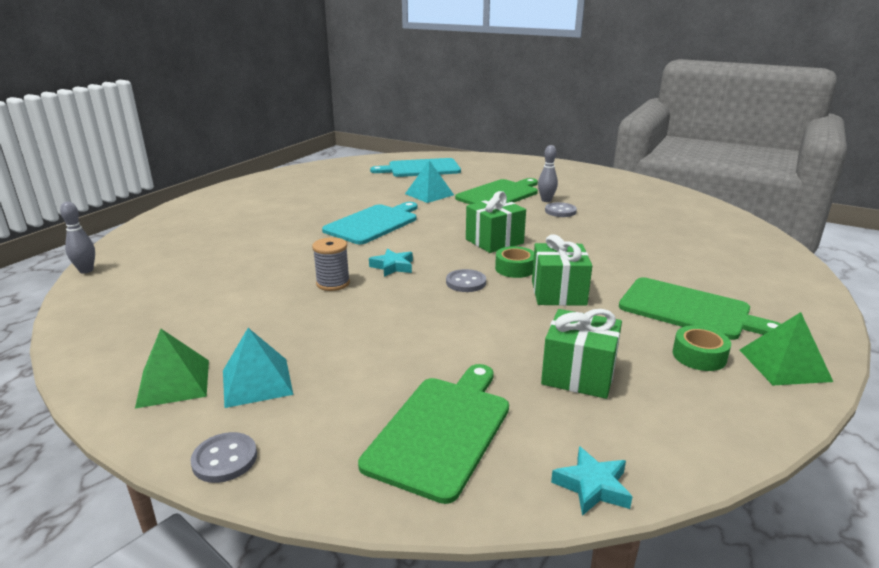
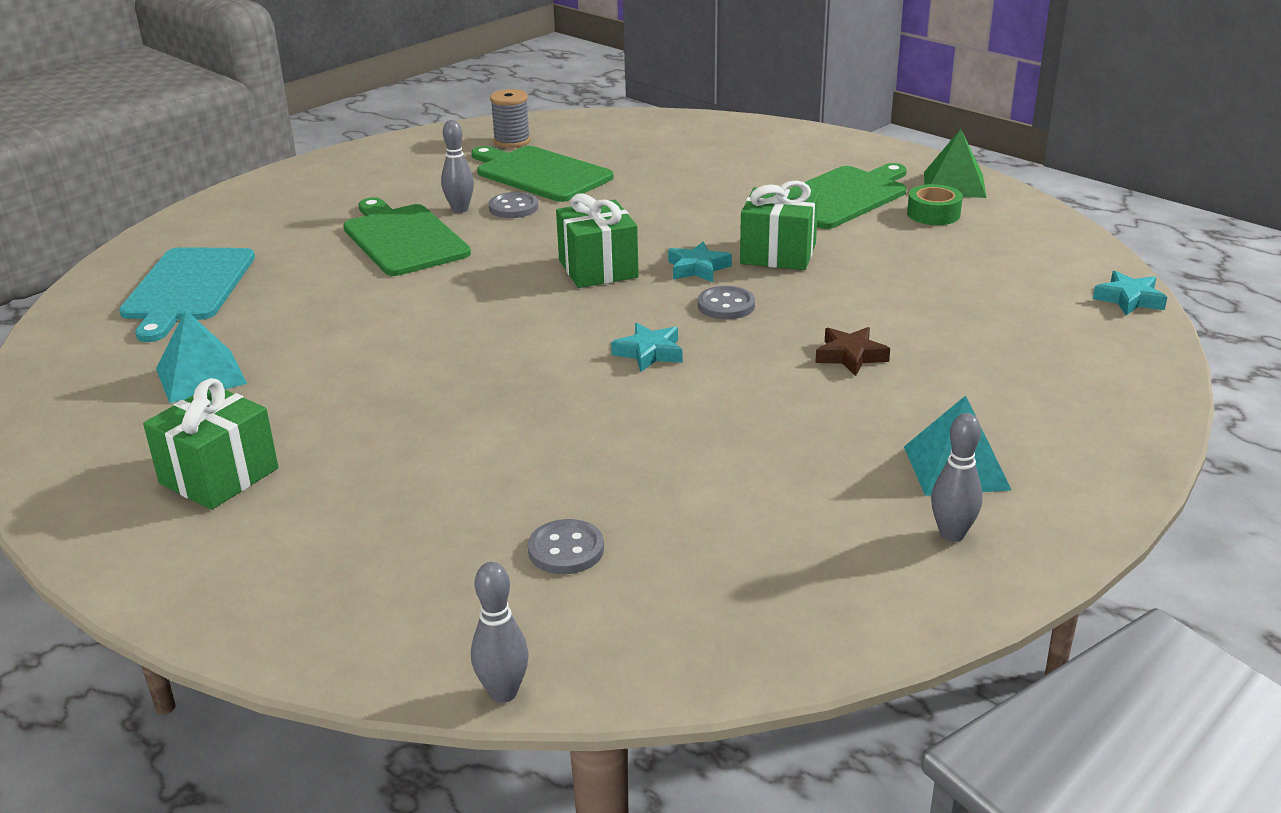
camera: 75 degrees left, 5 degrees up
(174, 383) = (952, 534): green pyramid -> grey bowling pin
(225, 459) = (1108, 485): grey button -> grey button (566, 550)
(333, 283) = (687, 405): grey spool -> grey spool (512, 141)
(373, 223) = (458, 357): turquoise cutting board -> none
(410, 331) = (850, 356): none -> brown star
(429, 194) = (349, 295): turquoise pyramid -> turquoise pyramid (201, 376)
(442, 430) = (1054, 356): green cutting board -> green cutting board (540, 173)
(515, 268) = (697, 268): green tape -> turquoise star
(578, 374) = (960, 274): green gift -> green gift (219, 476)

